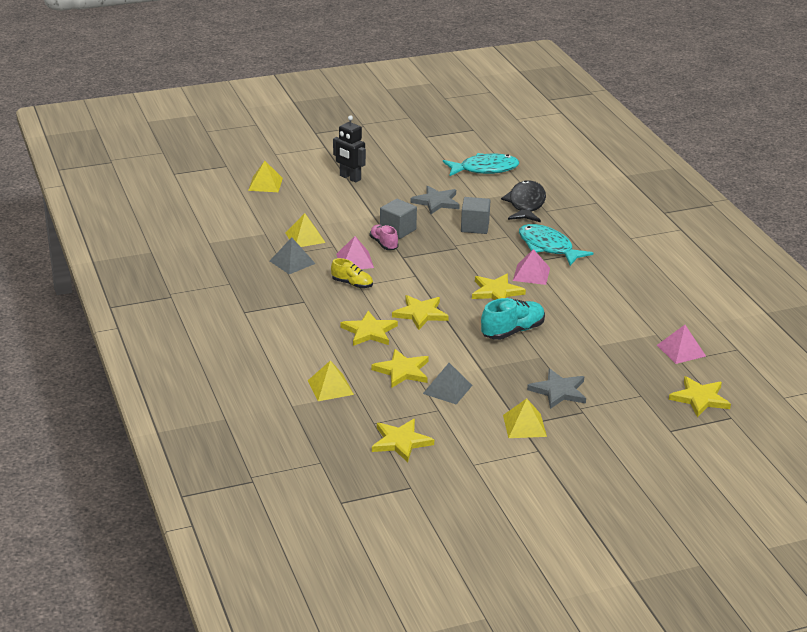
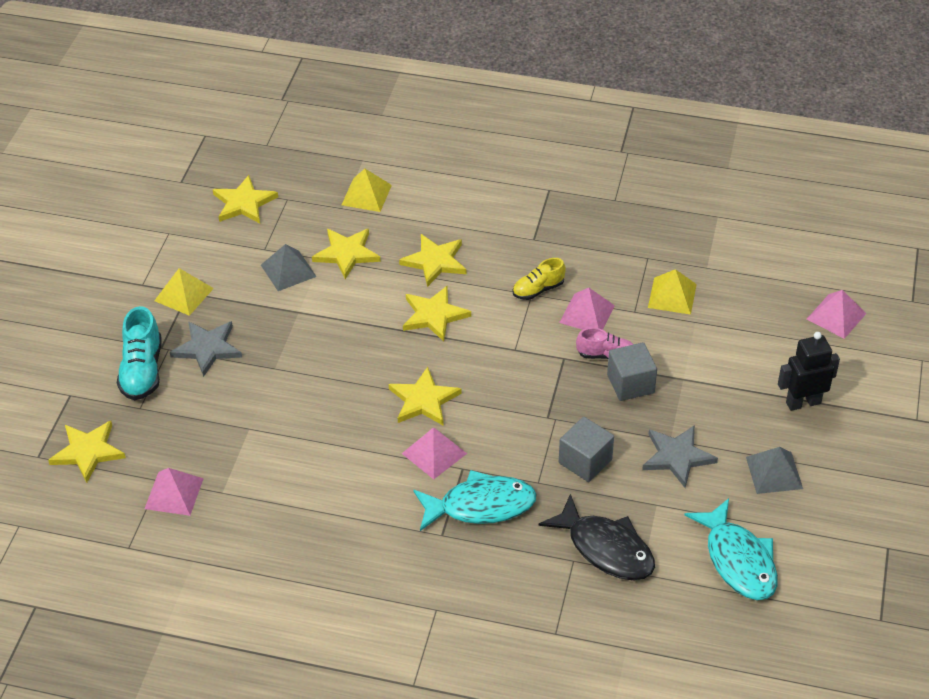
camera: 125 degrees right, 15 degrees up
(265, 184) = (836, 316): yellow pyramid -> pink pyramid
(292, 262) = (623, 263): grey pyramid -> grey pyramid (774, 472)
(485, 169) = (738, 560): turquoise fish -> turquoise fish turned 45 degrees counterclockwise
(512, 331) = (337, 371): turquoise shoe -> turquoise shoe (142, 371)

